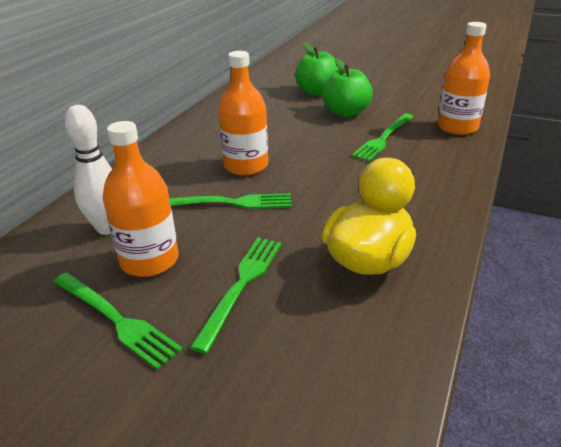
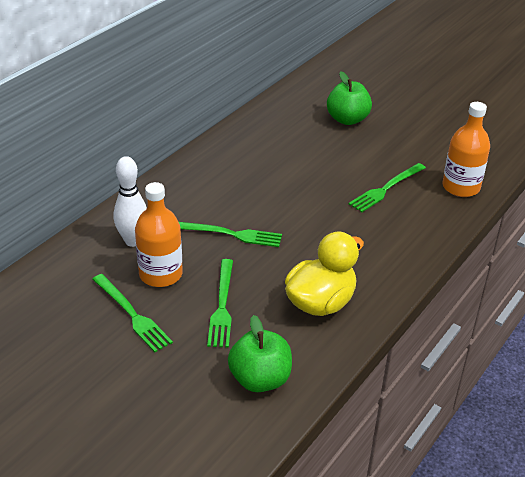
camera: 10 degrees right, 5 degrees up
(241, 285) = (222, 306): green fork -> green fork turned 150 degrees clockwise
(246, 166) = (254, 199): orange bottle -> none
(346, 113) = (364, 152): green apple -> green apple (260, 379)

